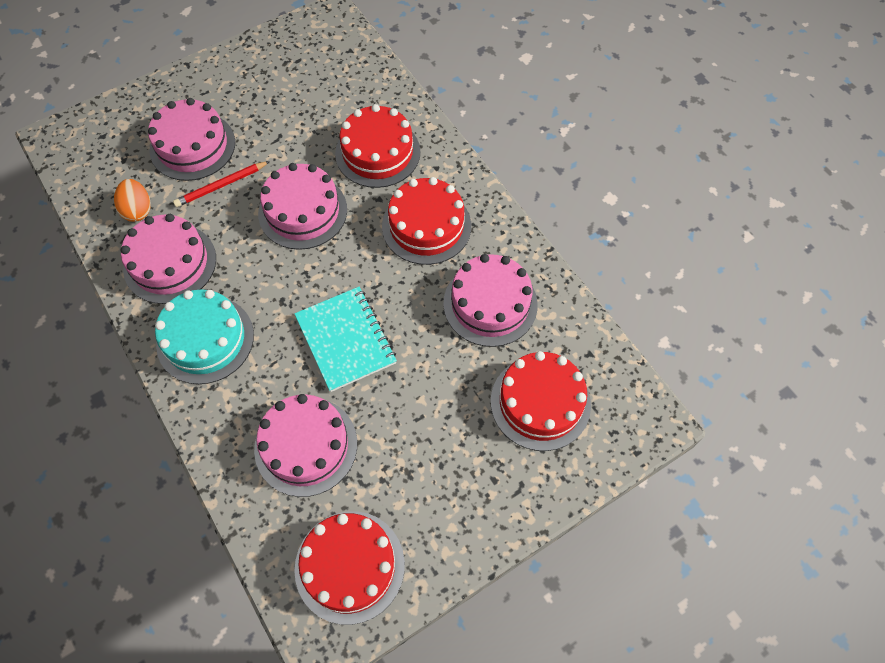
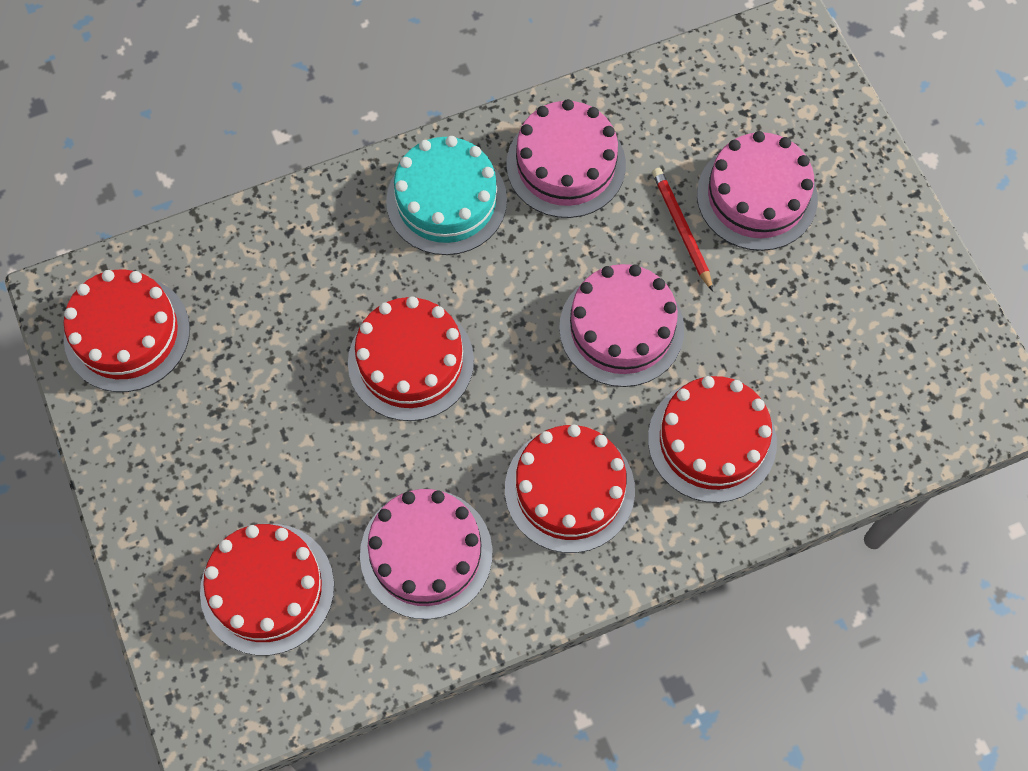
camera: 100 degrees right, 5 degrees up
(138, 210) = (656, 129): orange egg -> none
(306, 446) = (280, 301): pink cake -> none
(346, 340) = (411, 361): turquoise notebook -> red cake

